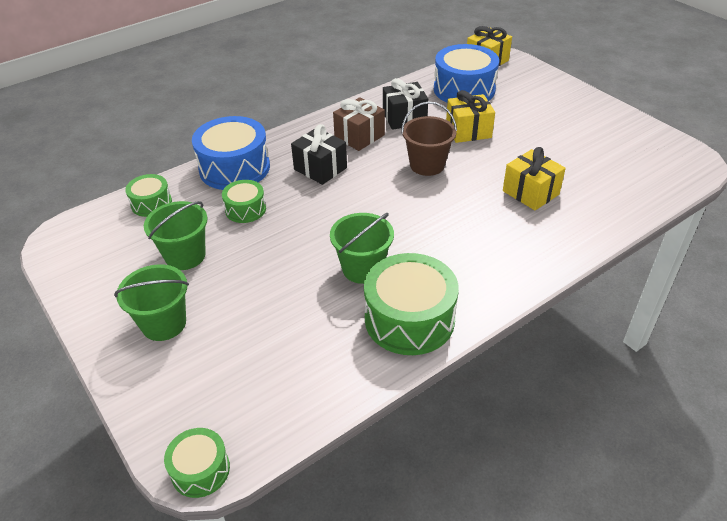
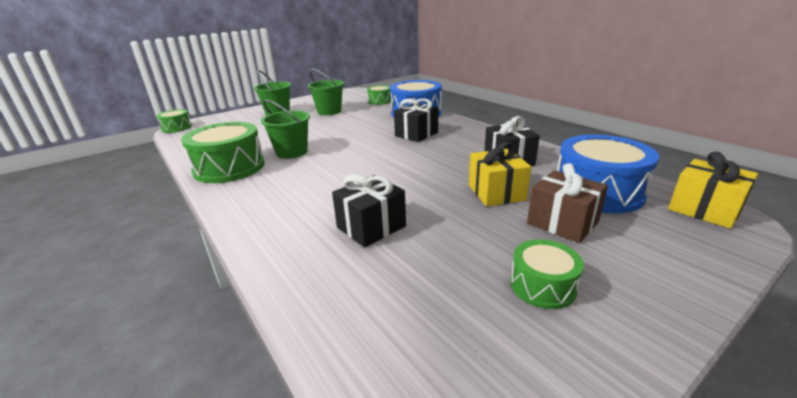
camera: 90 degrees right, 15 degrees down
(245, 209) = (369, 119): green drum -> green drum (542, 285)
(359, 136) = (467, 144): brown gift -> brown gift (562, 223)
(427, 165) = (424, 171): brown bucket -> none
(530, 192) = (371, 227): yellow gift -> black gift

